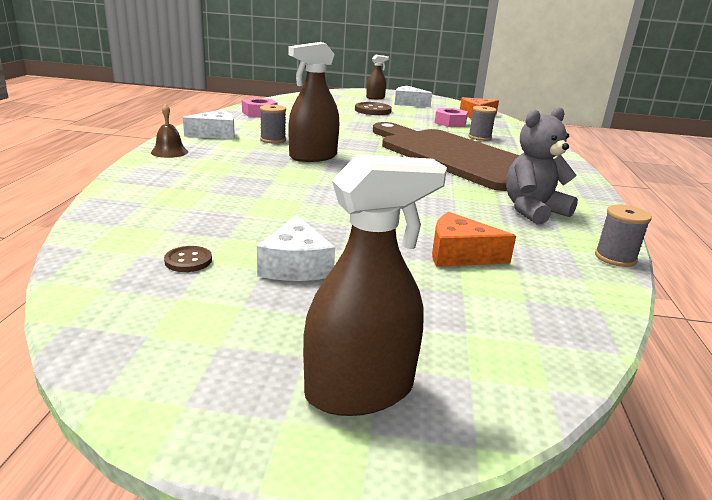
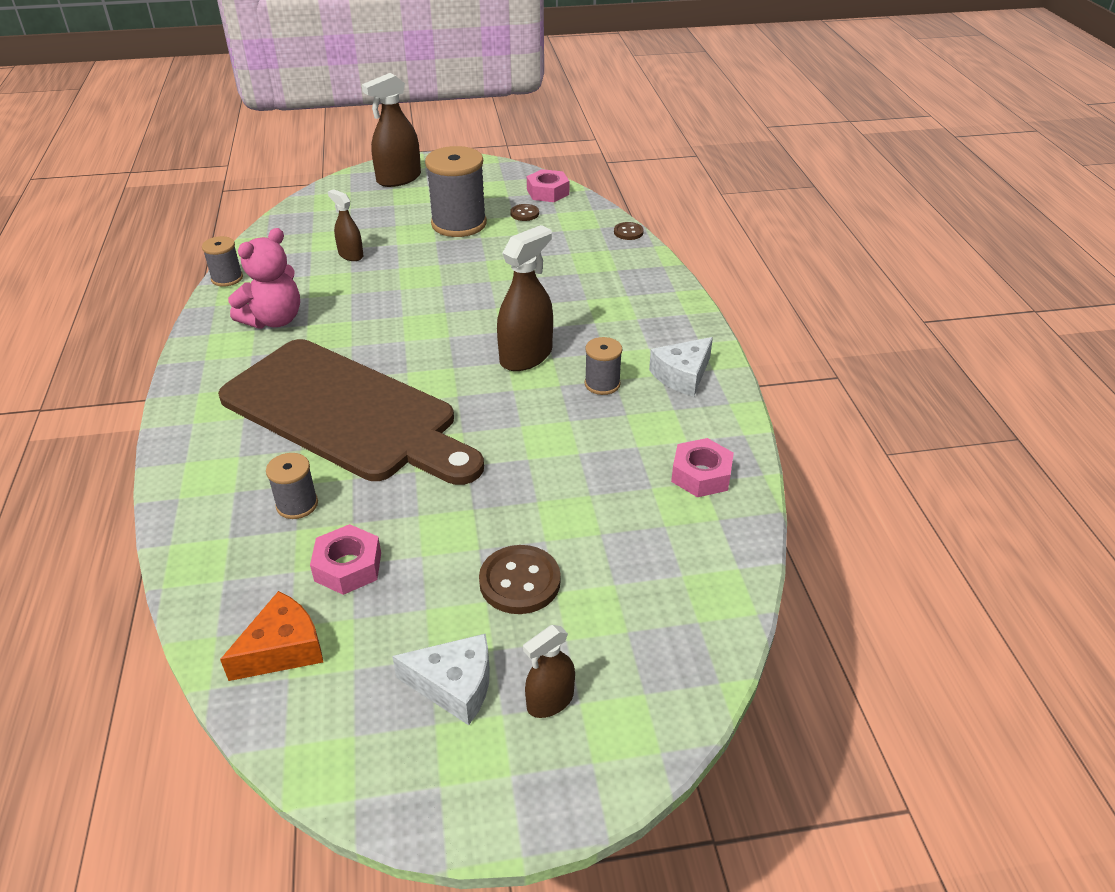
camera: 165 degrees right, 15 degrees up
(93, 212) = (628, 232): none -> brown button
(107, 288) = (548, 192): none -> pink nut
(169, 152) = (680, 319): brown bell -> none
(295, 266) = (459, 224): white cheese -> grey spool
(459, 254) = (350, 255): orange cheese -> brown spray bottle
(533, 211) = (274, 320): grey teddy bear -> pink teddy bear

